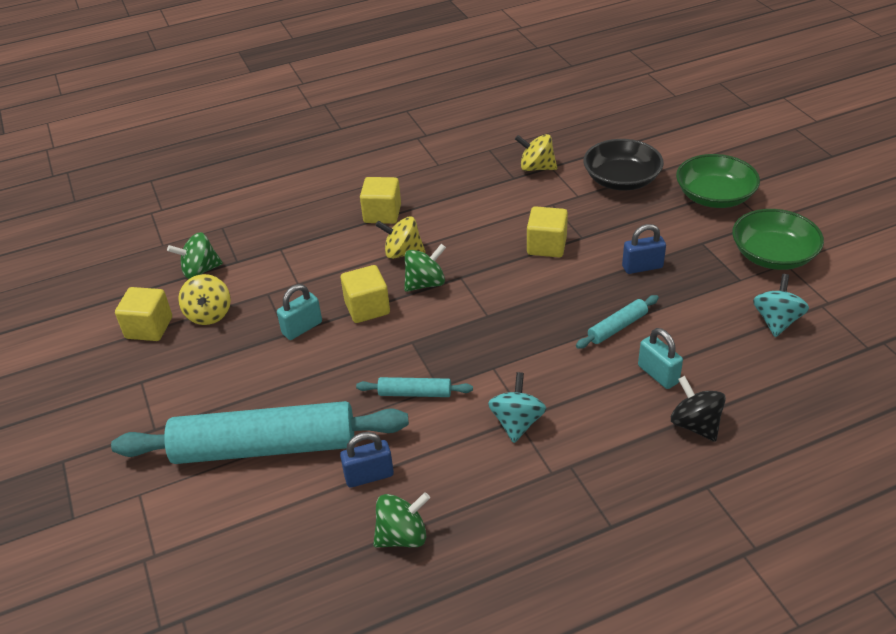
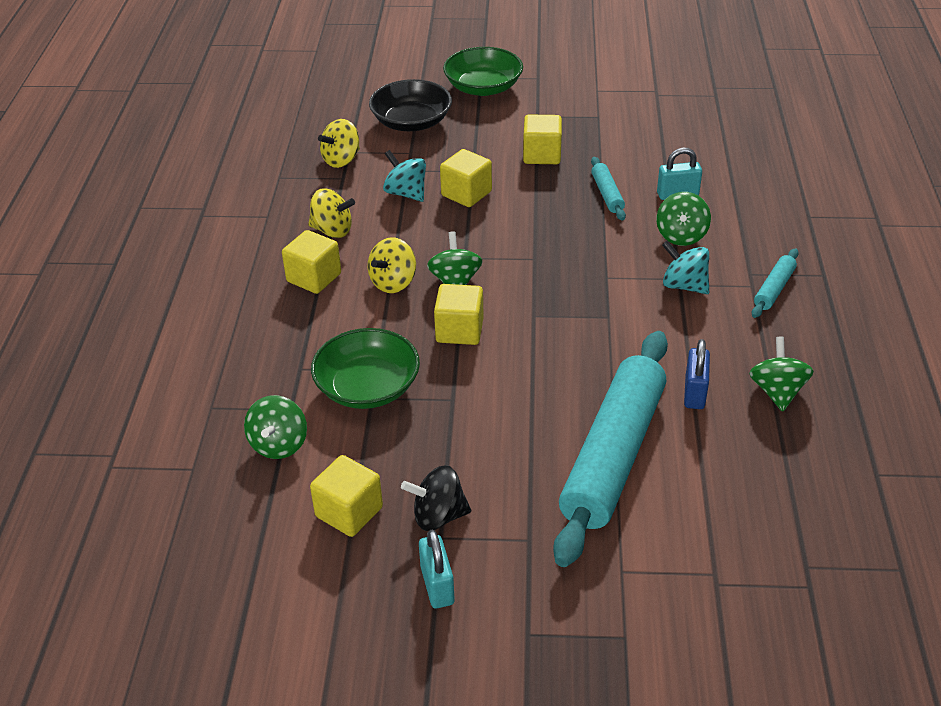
camera: 65 degrees left, 0 degrees up
(209, 314) = (368, 453): yellow spinning top -> yellow spinning top (332, 230)
(302, 328) = (453, 385): turquoise padlock -> turquoise padlock (437, 585)
(415, 393) = (606, 334): turquoise rolling pin -> turquoise rolling pin (774, 289)
(592, 397) = (681, 236): none -> green spinning top
(642, 267) = (542, 155): blue padlock -> yellow cube
(695, 425) = (744, 198): black spinning top -> black spinning top (438, 516)
(773, 255) = (582, 91): green bowl -> green bowl (367, 387)
(776, 321) = (659, 120): turquoise spinning top -> turquoise spinning top (406, 193)

